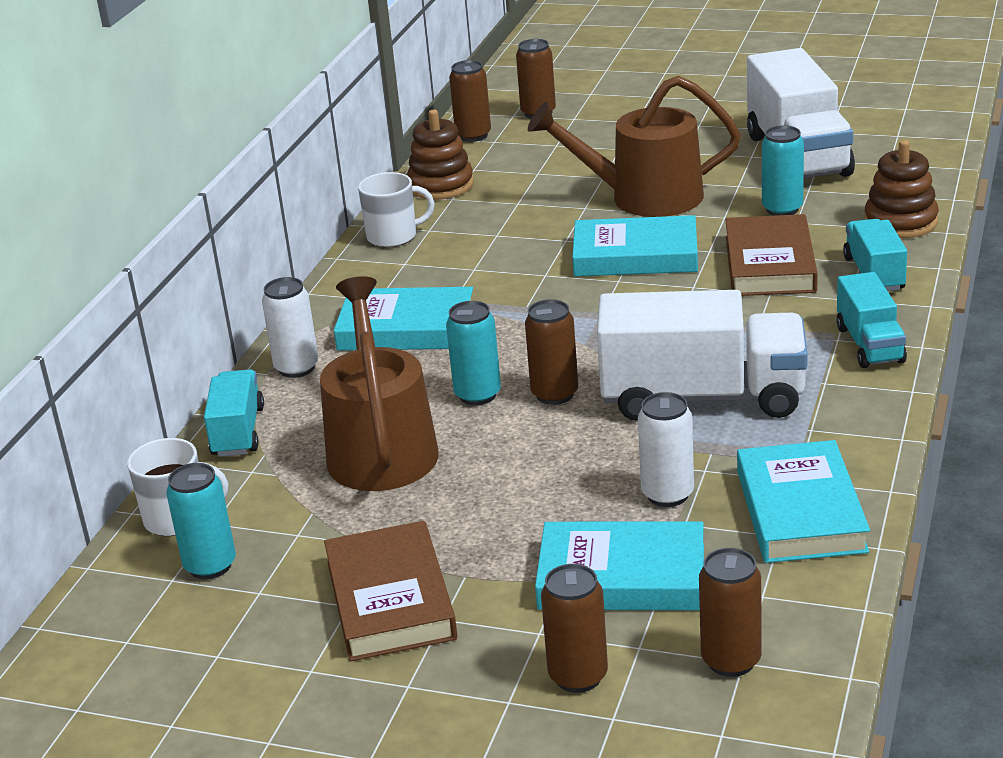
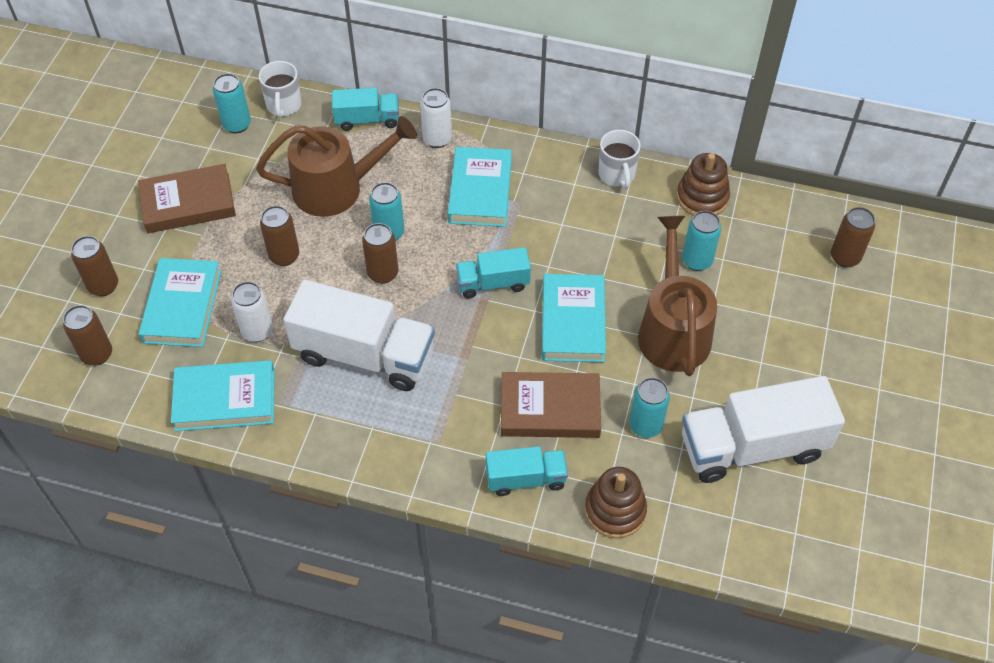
camera: 85 degrees right, 25 degrees up
(473, 135) = (797, 214): brown can -> brown can (284, 256)
(540, 186) = (697, 261): none -> turquoise can
(702, 398) = (364, 355): white truck -> white truck turned 75 degrees counterclockwise
(869, 344) = (418, 462): turquoise truck -> turquoise truck (493, 283)

